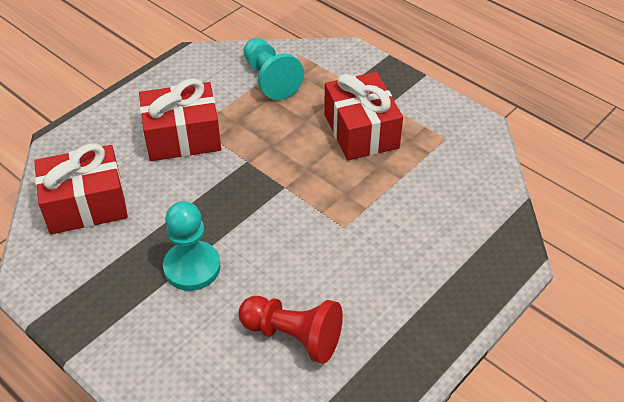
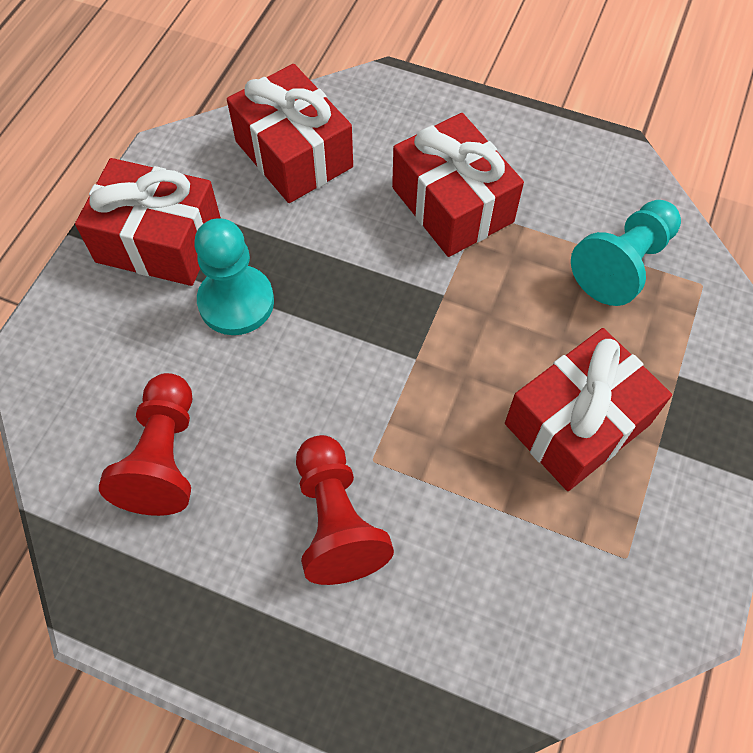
camera: 70 degrees right, 15 degrees up
(111, 302) = (159, 241): none -> red gift
(376, 254) = (336, 520): none -> red pawn

